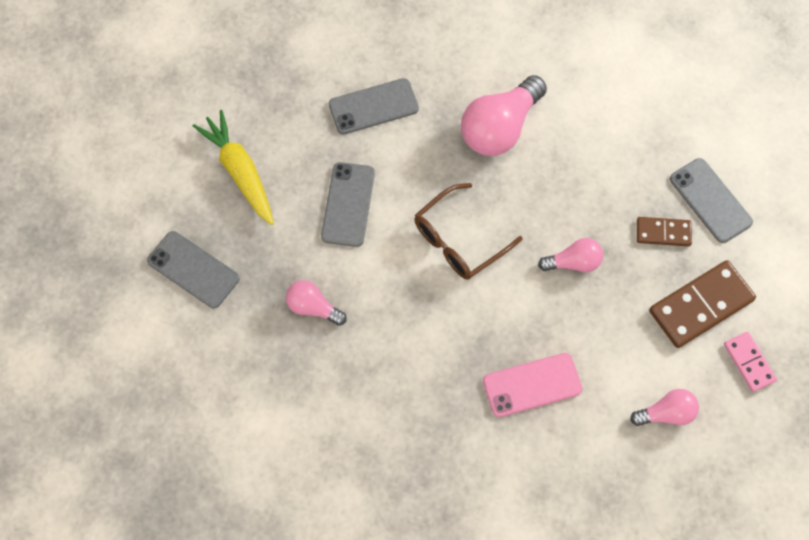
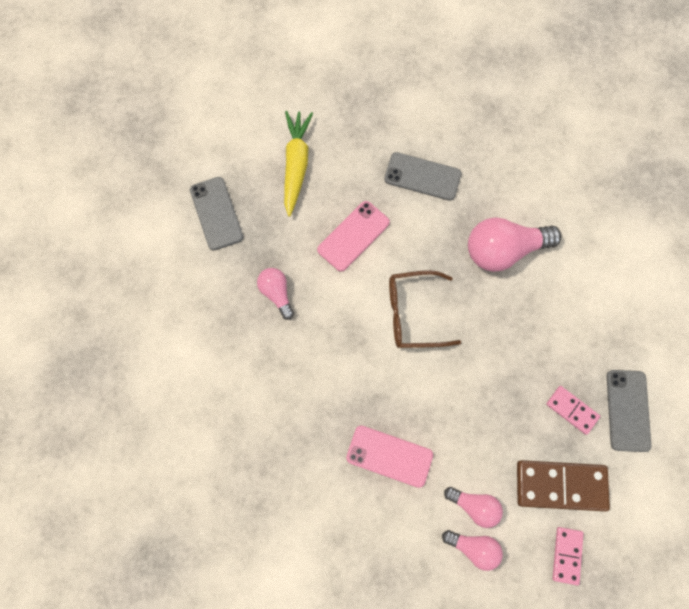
camera: 35 degrees right, 5 degrees up
(348, 204) = (353, 236): grey phone -> pink phone
(573, 262) = (486, 386): pink light bulb -> pink light bulb (474, 506)
(663, 233) = (572, 410): brown domino -> pink domino

